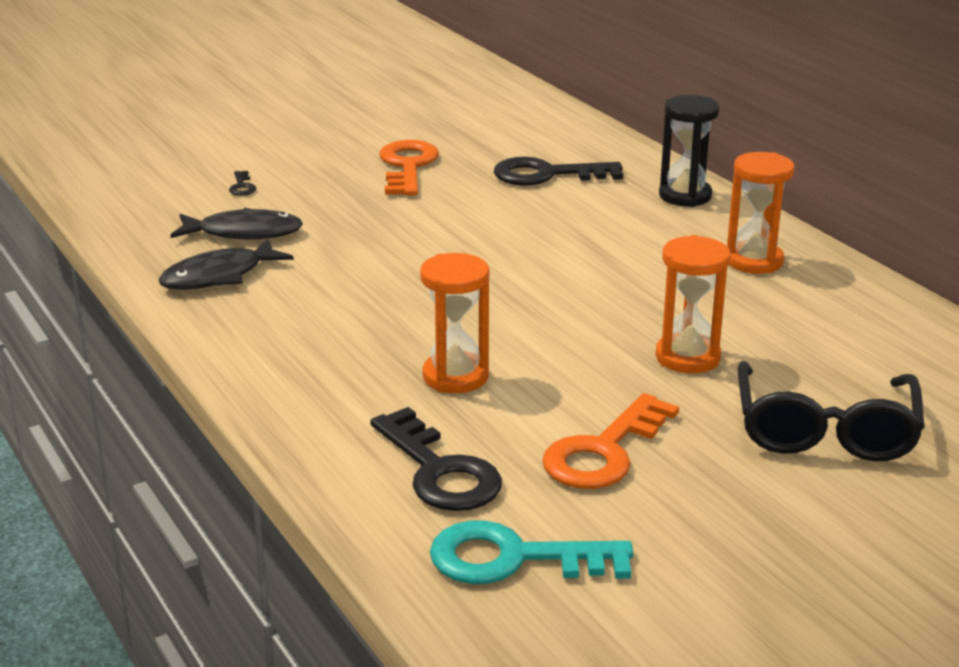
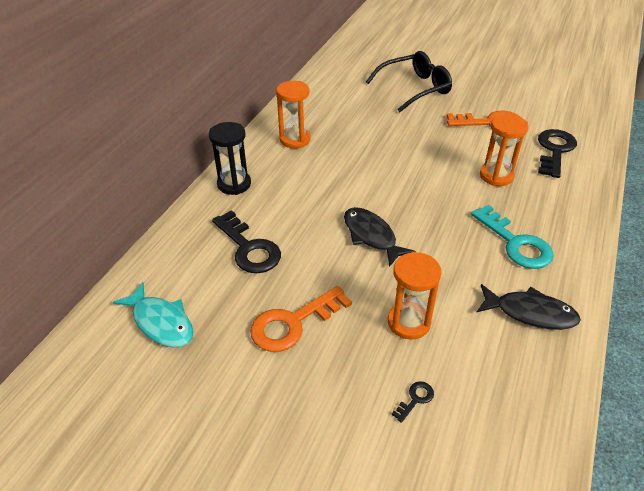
camera: 125 degrees left, 15 degrees up
(244, 233) = (473, 342): black fish -> black fish (371, 236)
(498, 120) = (161, 322): none -> turquoise fish
(513, 558) = (568, 117): turquoise key -> turquoise key (515, 243)
(687, 357) = (403, 128): orange hourglass -> orange hourglass (409, 322)

